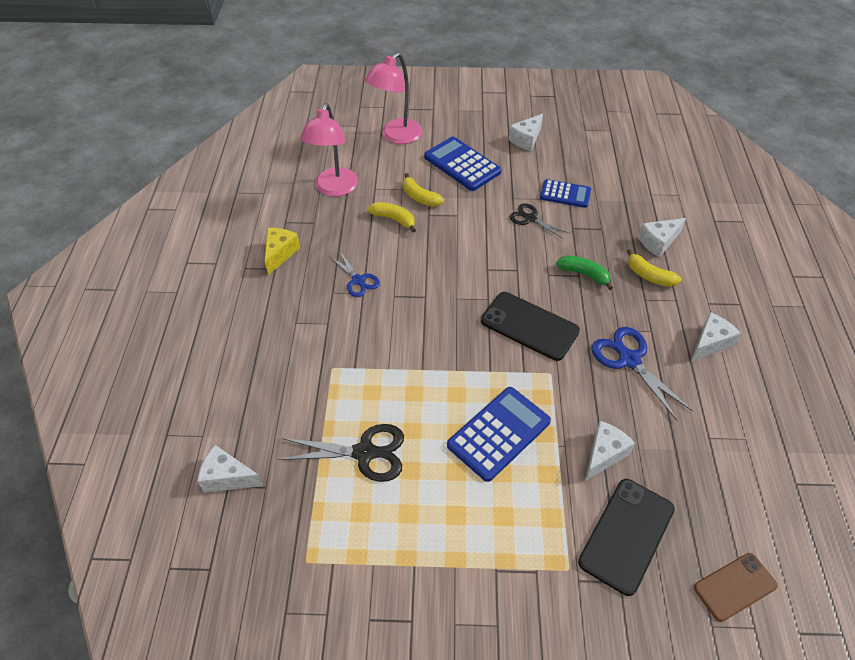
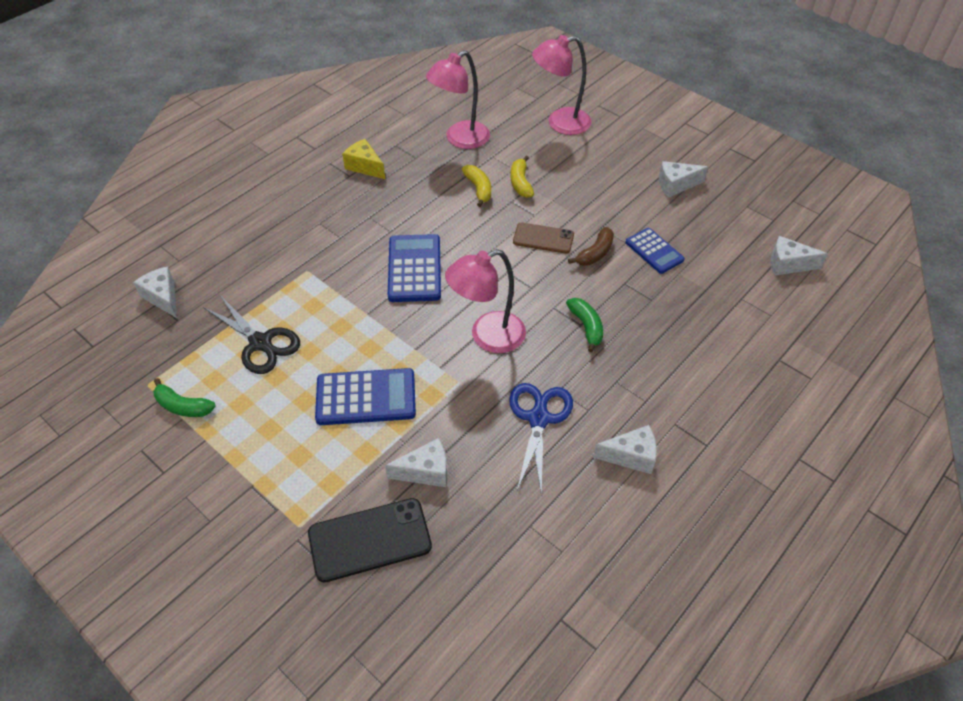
camera: 40 degrees right, 0 degrees up
(280, 254) = (364, 166): yellow cheese -> yellow cheese turned 105 degrees counterclockwise
(358, 280) = (397, 219): blue scissors -> none
(361, 554) = (183, 406): none -> green banana
(462, 164) = (589, 175): blue calculator -> blue calculator (414, 269)
(529, 326) = (487, 337): black phone -> pink lamp
(530, 219) = (595, 253): black scissors -> brown banana
(649, 276) = (646, 365): yellow banana -> none
(658, 242) = (693, 343): white cheese -> white cheese (788, 264)
(735, 587) = (405, 644): brown phone -> brown phone (543, 238)

